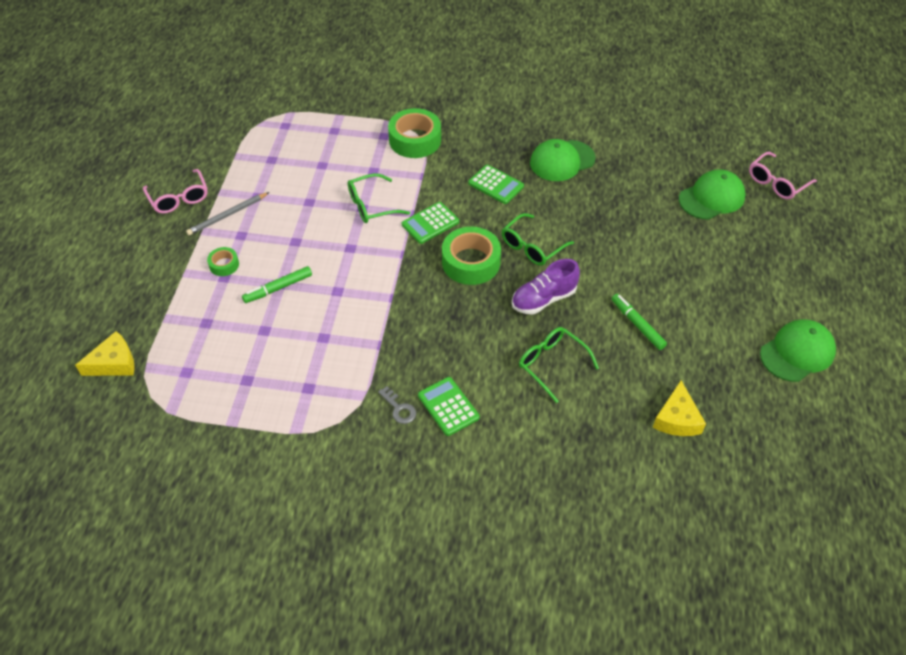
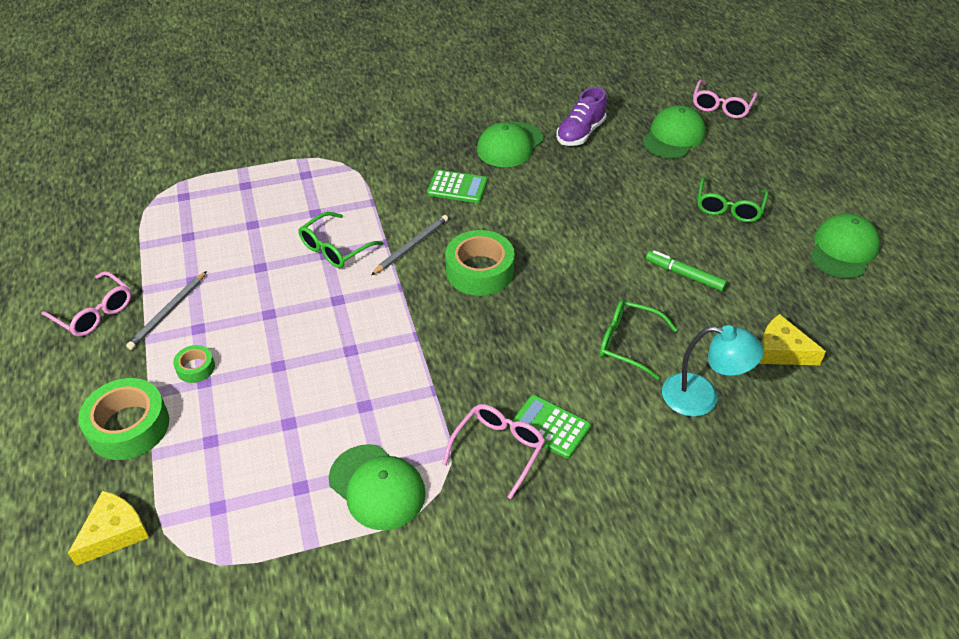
camera: 25 degrees left, 5 degrees down
(278, 288) = (278, 371): green marker -> none
(298, 401) = (377, 487): none -> green cap
(399, 408) = (498, 450): grey key -> pink glasses
(415, 140) = (343, 169): green tape -> green tape (128, 426)
(430, 223) = (411, 246): green calculator -> grey pencil
(532, 246) = (533, 235): green glasses -> green glasses (729, 207)
(543, 299) = (578, 282): purple shoe -> purple shoe (580, 133)
(583, 431) = (702, 397): none -> turquoise lamp
(677, 419) = (781, 351): yellow cheese -> yellow cheese turned 135 degrees clockwise

